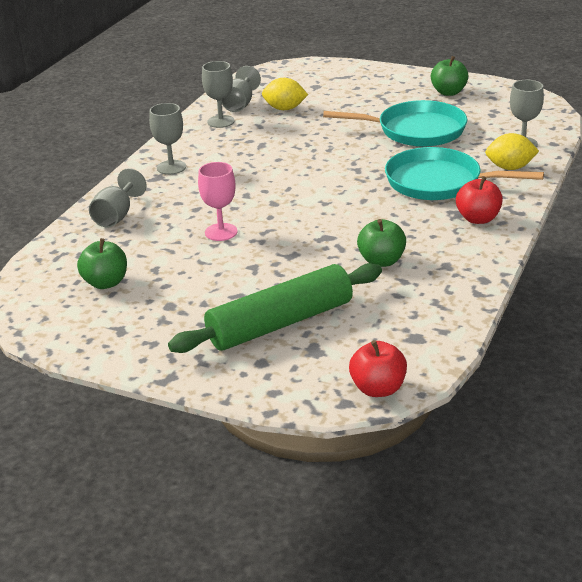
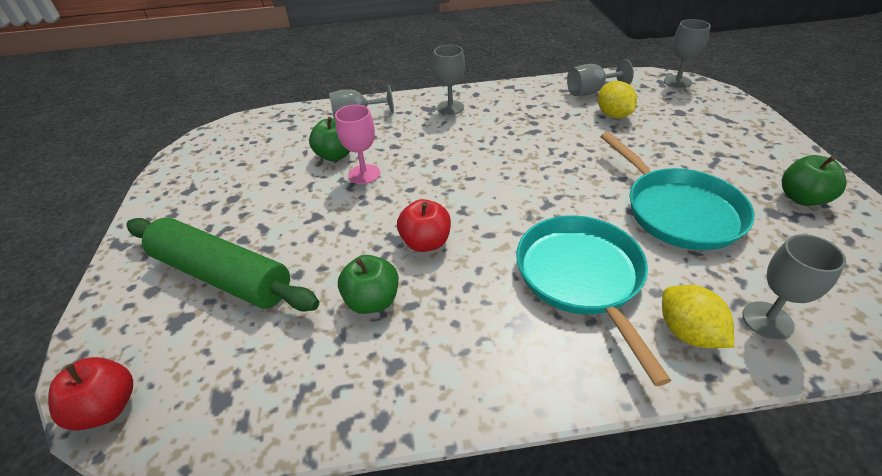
camera: 60 degrees right, 10 degrees up
(105, 283) = (255, 154): green apple -> green apple (335, 155)
(220, 121) = (550, 96): grey goblet -> grey goblet (677, 82)
(478, 219) = (526, 351): red apple -> red apple (426, 242)

